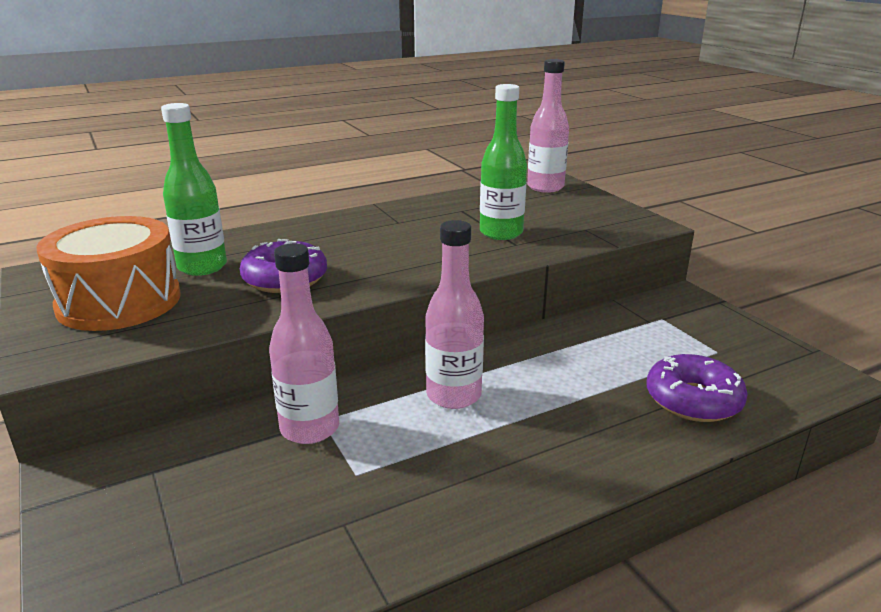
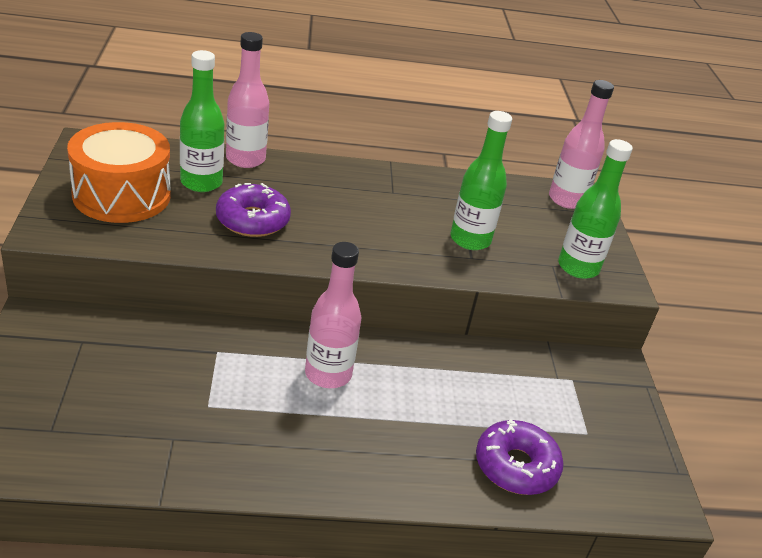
camera: 20 degrees right, 10 degrees up
(310, 428) = (203, 355): pink bottle -> pink bottle (245, 159)
(606, 224) = (578, 267): none -> green bottle

